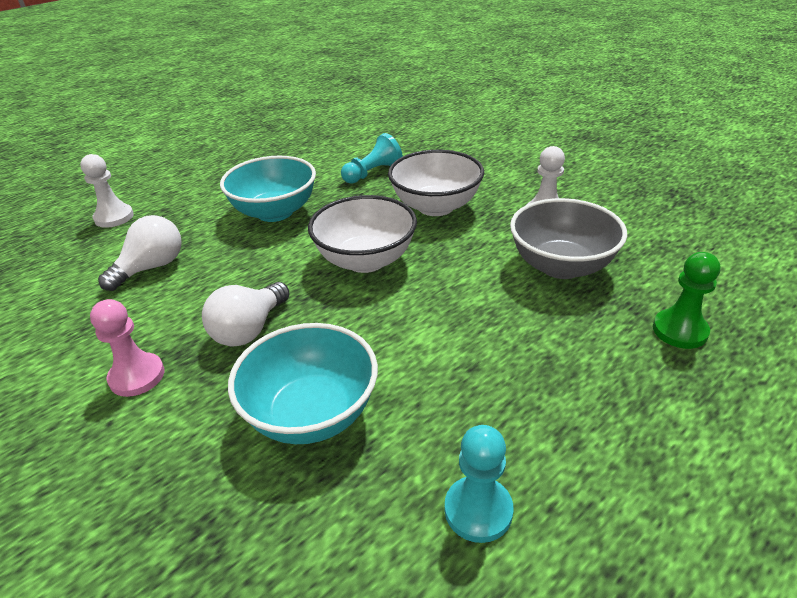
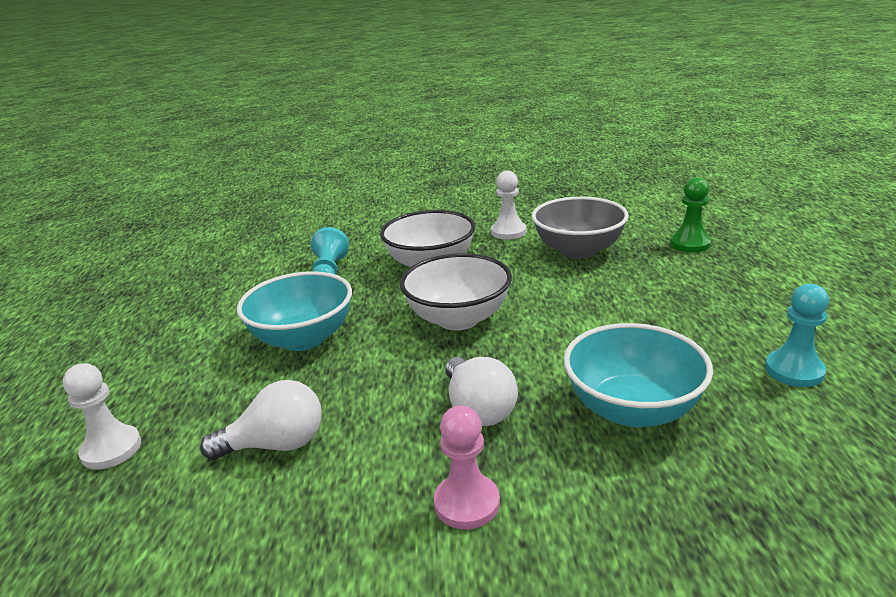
camera: 50 degrees left, 10 degrees down
(151, 267) = (276, 445): white light bulb -> white light bulb turned 90 degrees clockwise

